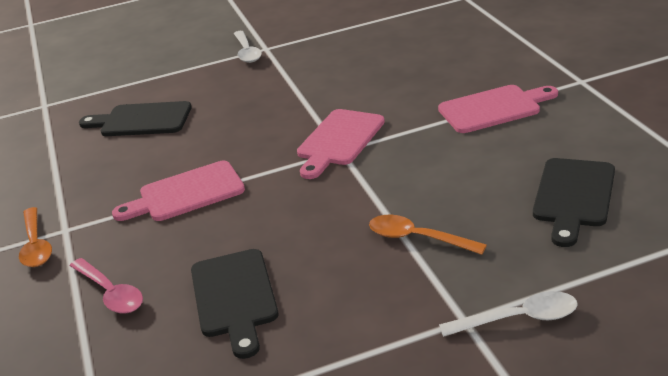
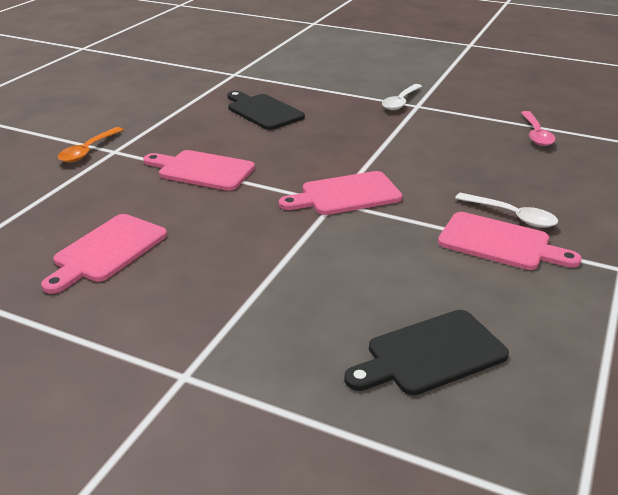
camera: 40 degrees right, 0 degrees up
(110, 293) = (66, 202): pink spoon -> pink spoon (536, 134)
(234, 297) = (107, 251): black cutting board -> pink cutting board
(418, 238) = (265, 297): orange spoon -> none
(518, 319) = (214, 408): white spoon -> white spoon (512, 216)

